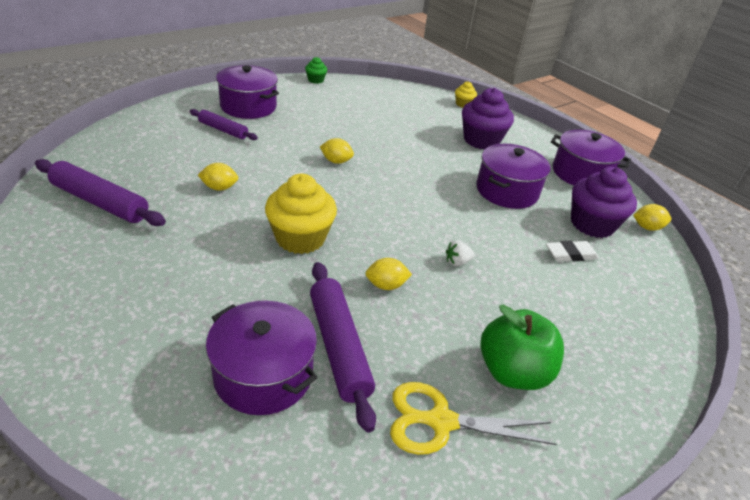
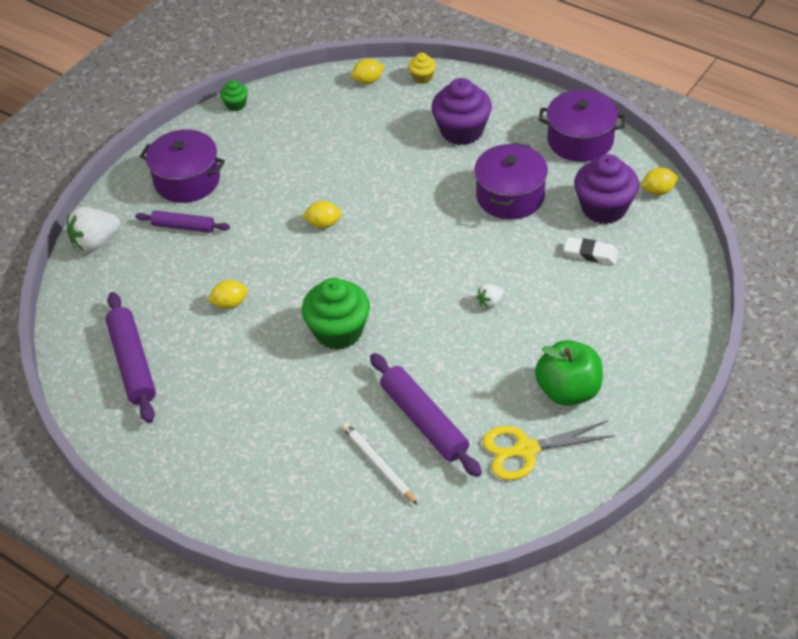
camera: 10 degrees left, 10 degrees up
(100, 202) = (132, 363): purple rolling pin -> purple rolling pin turned 60 degrees clockwise
(148, 119) = (95, 242): none -> white strawberry
(263, 375) = (378, 464): purple pot -> white pencil
(300, 238) = (338, 331): yellow cupcake -> green cupcake
(386, 285) = (437, 351): yellow lemon -> yellow lemon (368, 81)
(570, 254) = (590, 254): white eraser -> white eraser turned 45 degrees clockwise

